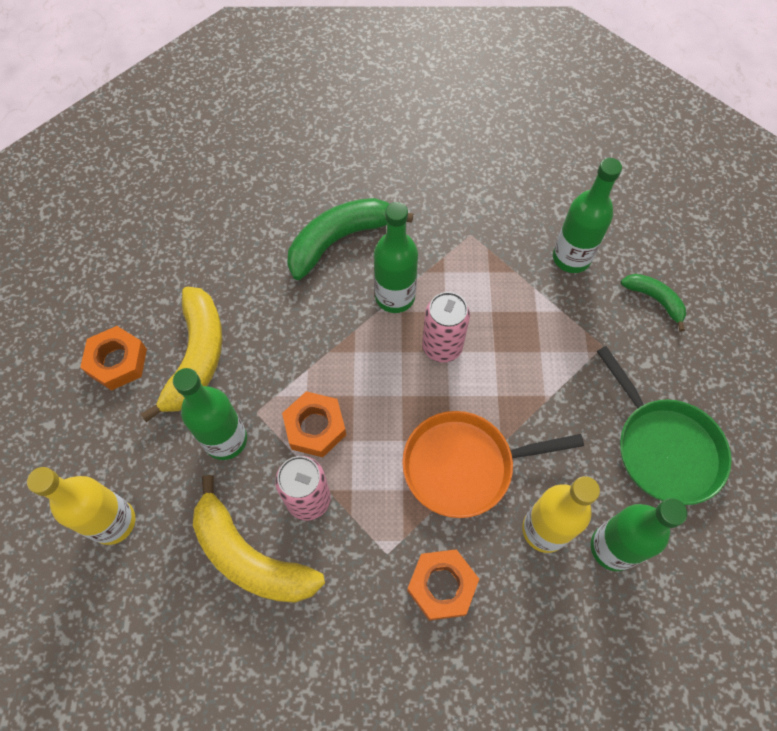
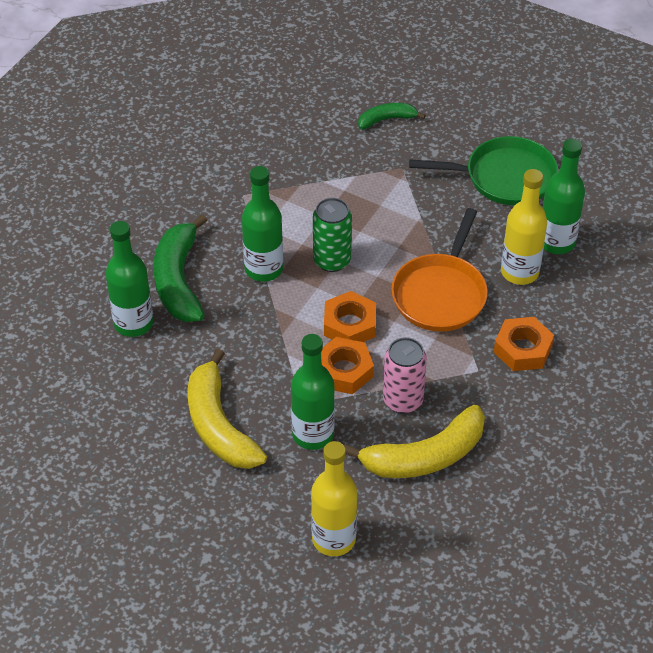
camera: 60 degrees left, 15 degrees down
(117, 361) = (179, 485): orange nut -> orange nut (349, 325)
(197, 357) = (219, 425): yellow banana -> yellow banana turned 150 degrees counterclockwise
(442, 347) = (332, 260): pink can -> green can
(571, 258) = (314, 146): green bottle -> green bottle (133, 323)

